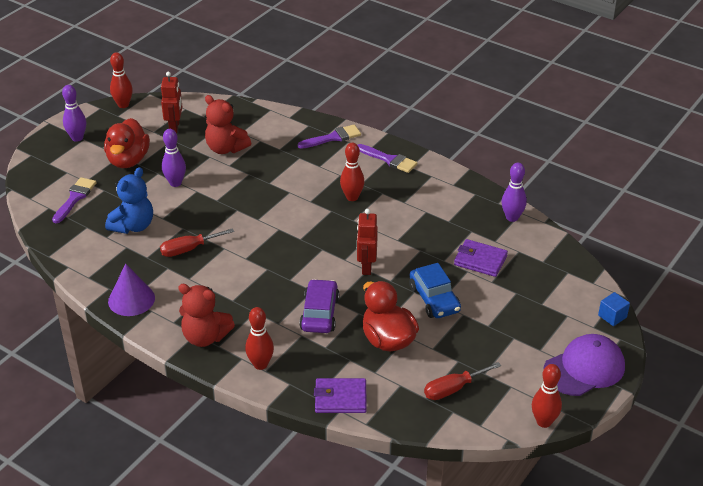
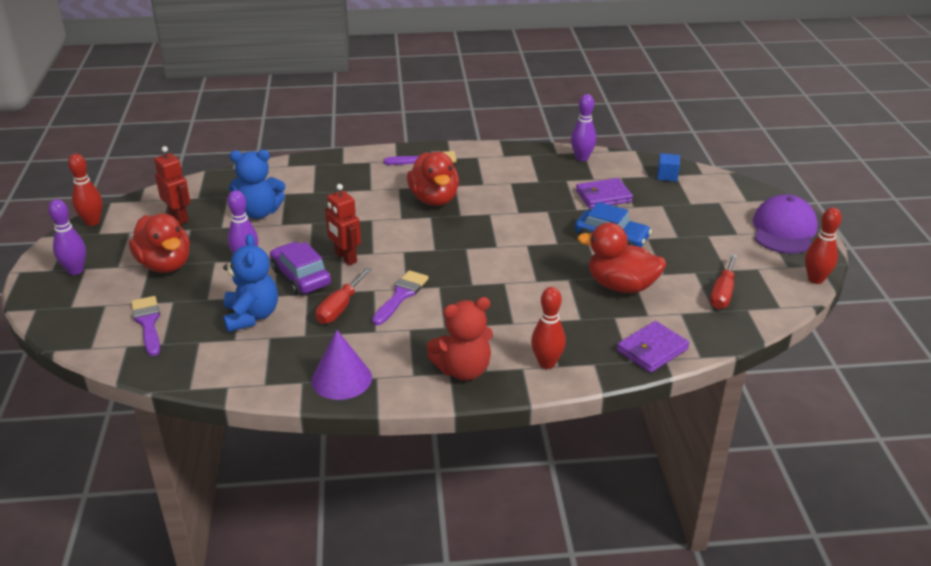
camera: 40 degrees left, 5 degrees down
(226, 148) = (259, 213): red teddy bear -> blue teddy bear
(319, 314) = (537, 296): purple car -> purple car (300, 277)
(333, 137) = (352, 164): purple brush -> purple brush (401, 295)
(352, 197) = (434, 199): red bowling pin -> red duck
(366, 267) = (523, 243): red robot -> red robot (345, 258)
(612, 316) = (747, 188): blue cube -> blue cube (667, 176)

